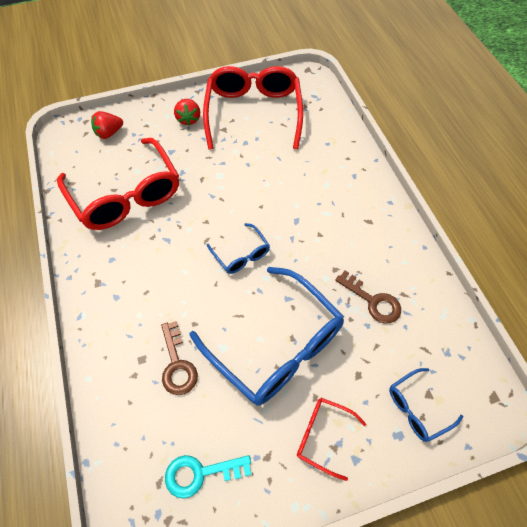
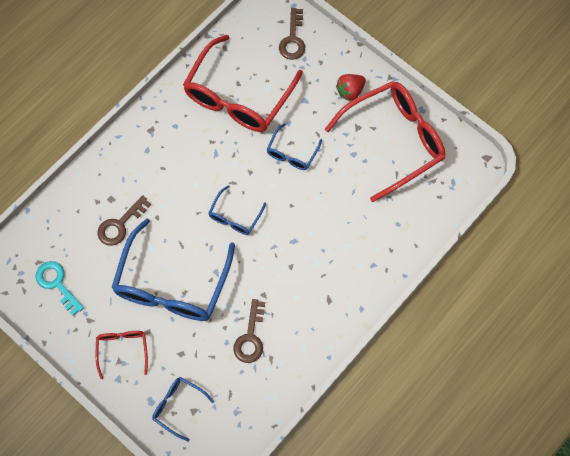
camera: 60 degrees right, 10 degrees up
(109, 133) = (293, 39): red strawberry -> brown key
(212, 182) = (292, 153): none -> blue glasses

